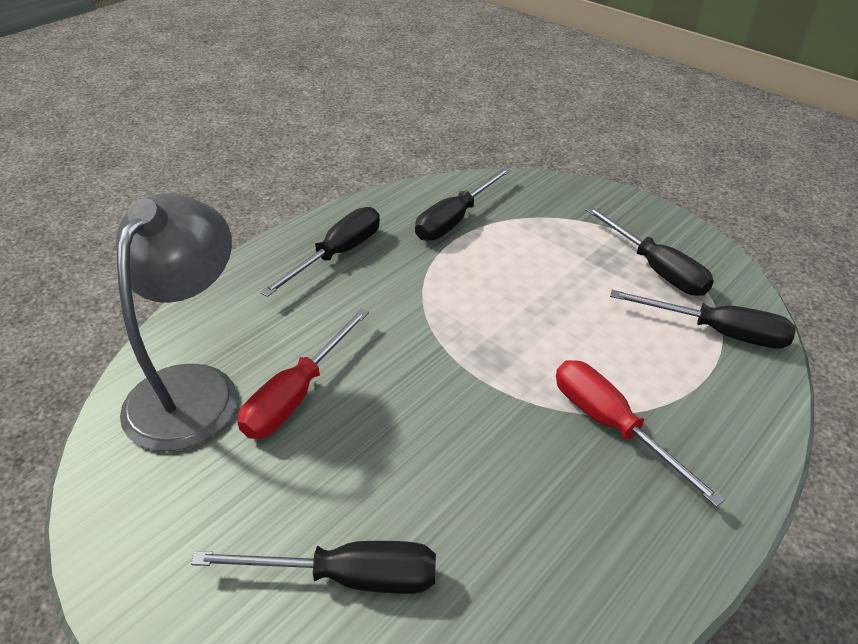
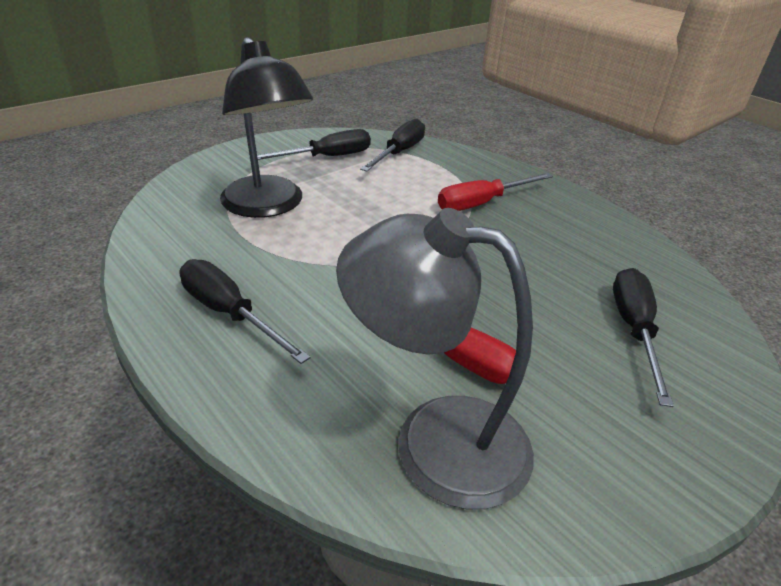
camera: 85 degrees left, 5 degrees down
(455, 219) = (209, 231): black screwdriver -> none
(515, 244) = (268, 206): none -> black lamp

